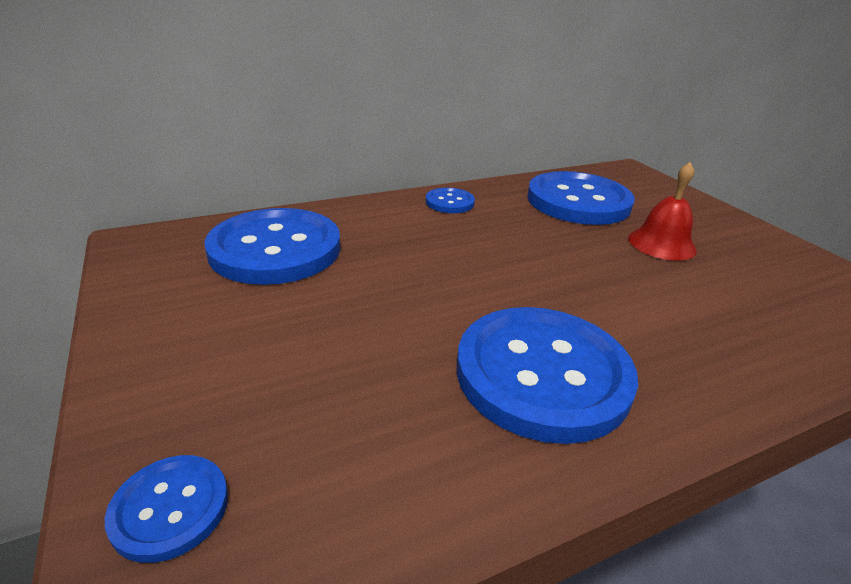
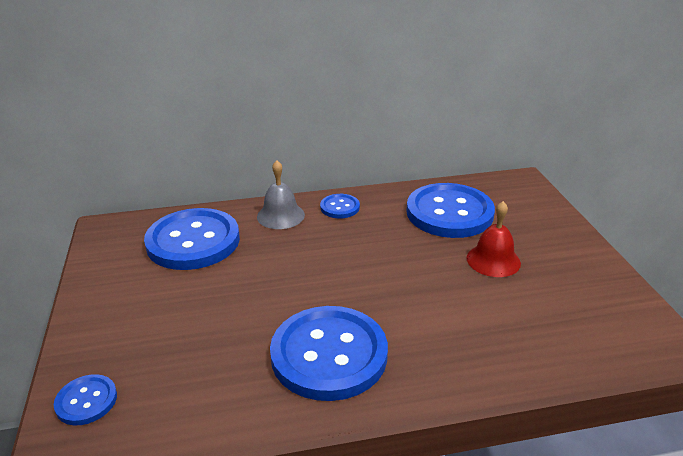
camera: 15 degrees right, 0 degrees up
(381, 214) = (280, 215): none -> grey bell

